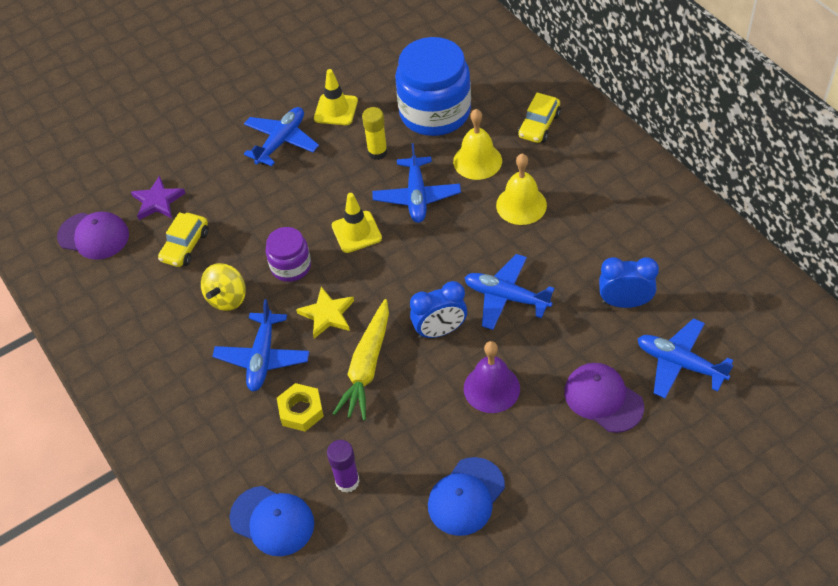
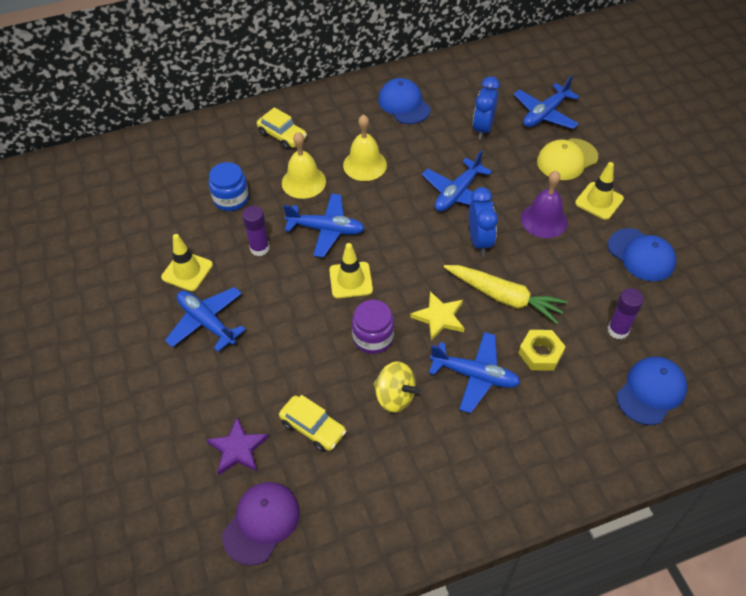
camera: 80 degrees left, 0 degrees up
(377, 152) = (259, 248): yellow glue stick -> purple glue stick
(435, 112) = (231, 199): blue jar -> blue jar, size x0.53
(542, 442) = (599, 201): none -> yellow traffic cone
(603, 399) = (567, 159): purple cap -> yellow cap
(635, 217) = (404, 104): none -> blue cap

